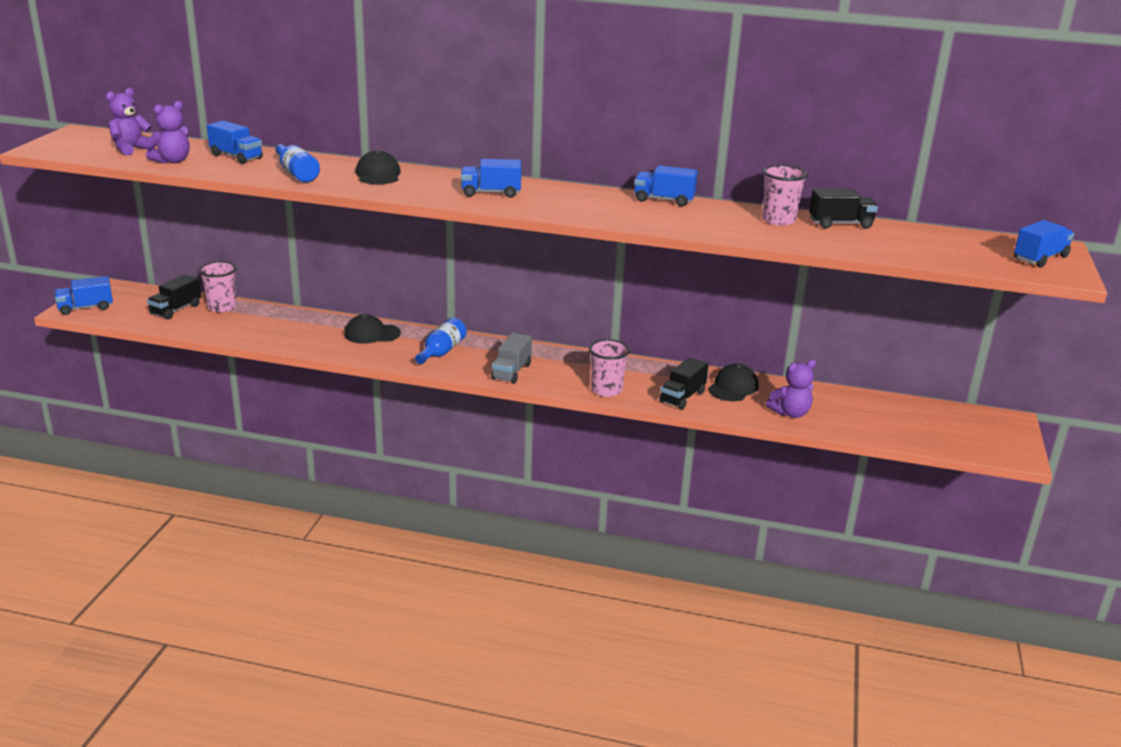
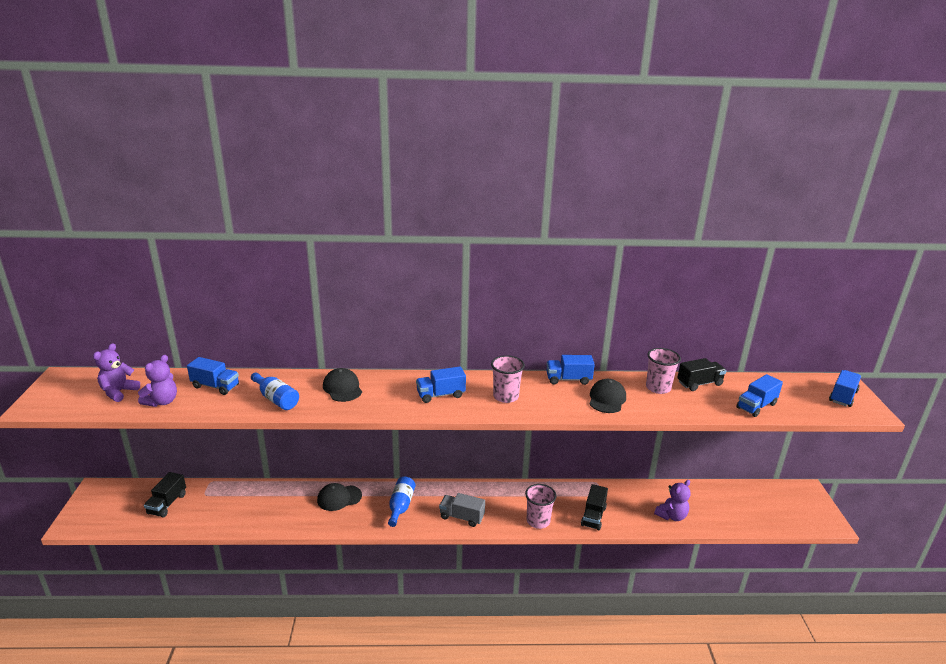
camera: 15 degrees left, 0 degrees up
(86, 308) = (86, 518): blue truck -> blue truck (756, 406)
(222, 307) = (205, 492): pink cup -> pink cup (505, 396)
(511, 372) = (462, 517): grey truck -> grey truck turned 105 degrees clockwise
(733, 387) = (622, 498): black cap -> black cap (607, 399)

